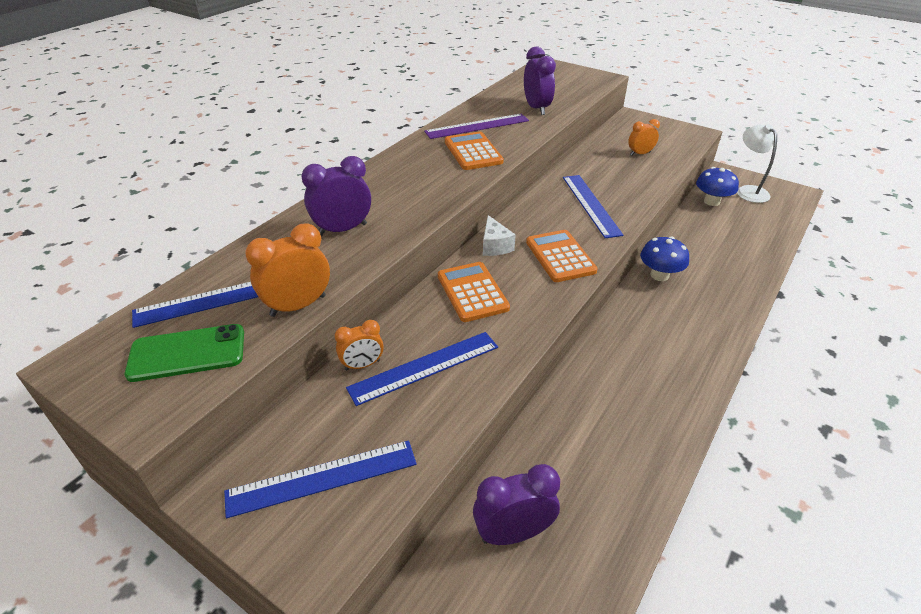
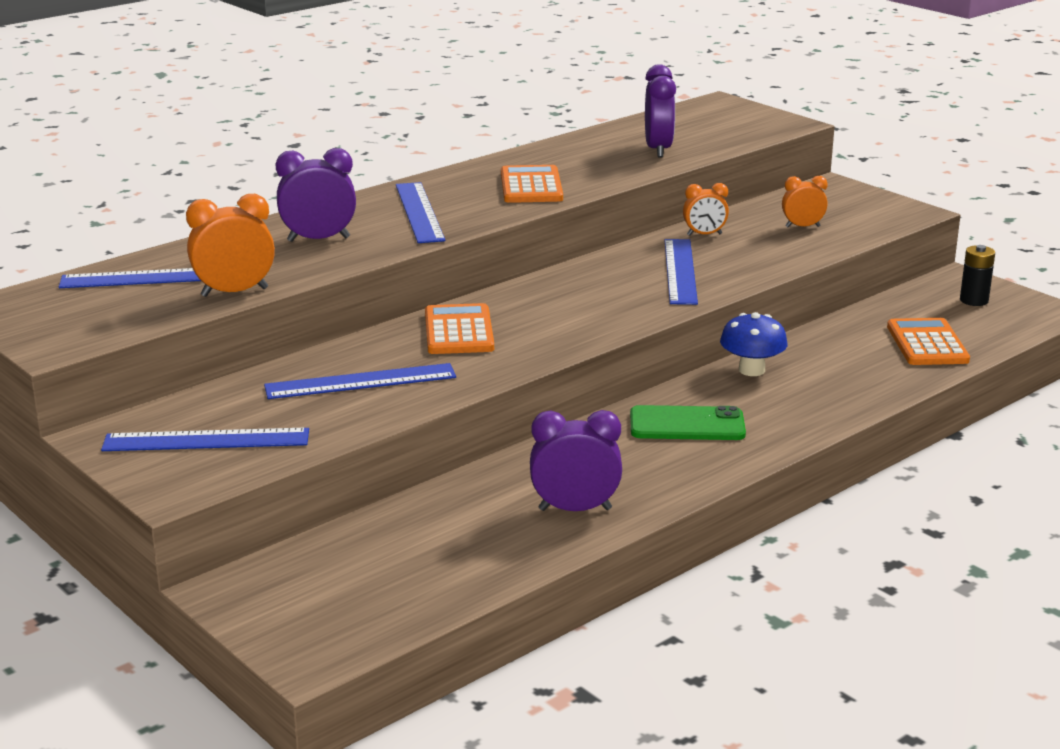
camera: 15 degrees right, 15 degrees down
(187, 353) = (106, 311): green phone -> green phone (687, 425)
(362, 365) = (292, 371): orange clock -> orange clock (704, 234)
(407, 188) = (419, 212): none -> blue ruler
(477, 126) = (558, 161): purple ruler -> none
(495, 246) = (517, 295): white cheese -> none
(513, 533) = (398, 542): purple clock -> purple clock (575, 509)
(560, 256) = (595, 314): orange calculator -> orange calculator (927, 344)
(711, 201) = (903, 306): blue mushroom -> none
(748, 191) = (974, 300): white lamp -> black battery

